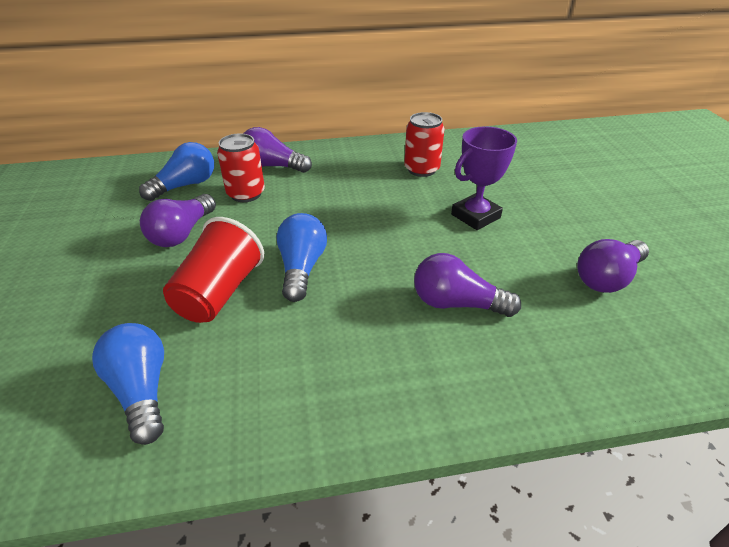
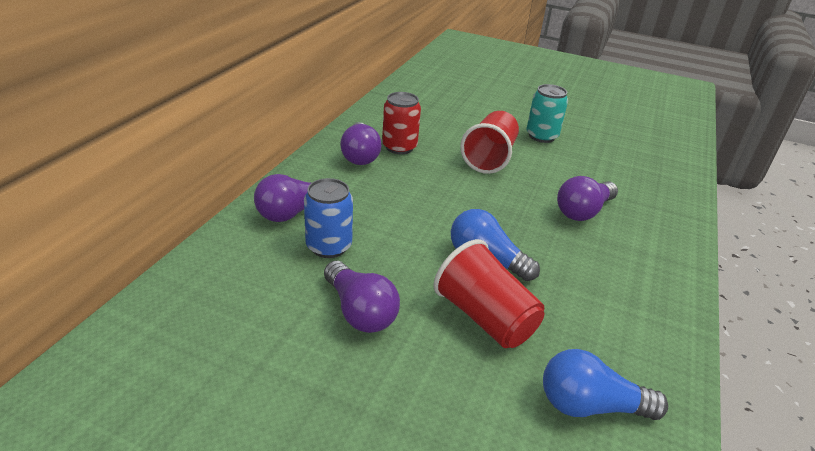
camera: 60 degrees left, 5 degrees down
(185, 185) = (259, 280): blue light bulb -> none
(246, 194) = (329, 246): red can -> blue can
(475, 216) = (489, 158): purple trophy -> red cup
(575, 232) = (541, 136): none -> turquoise can
(607, 278) = (596, 151): purple light bulb -> purple light bulb (360, 155)

